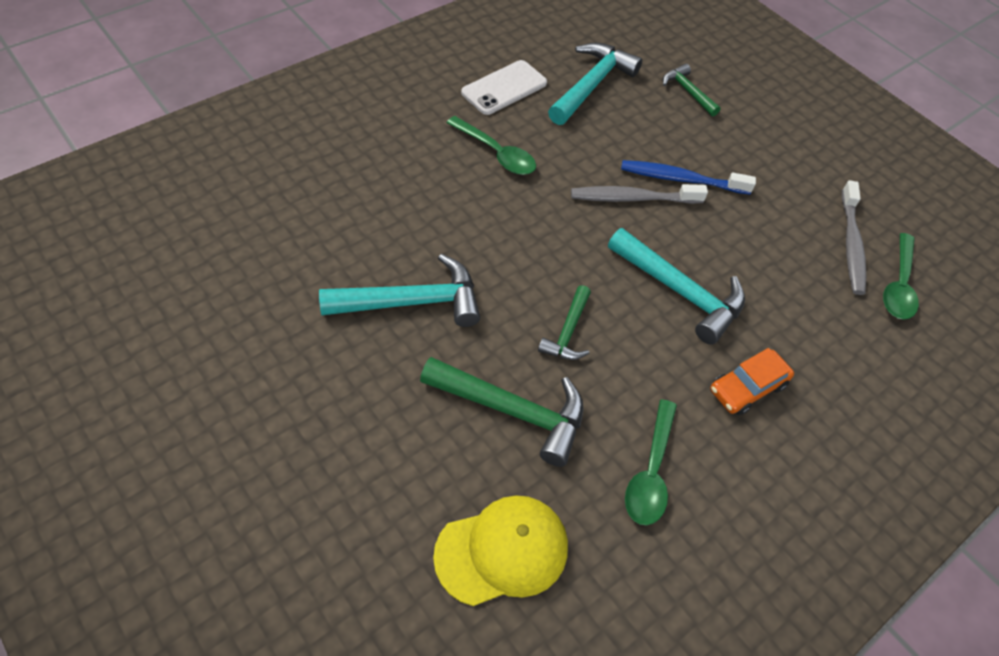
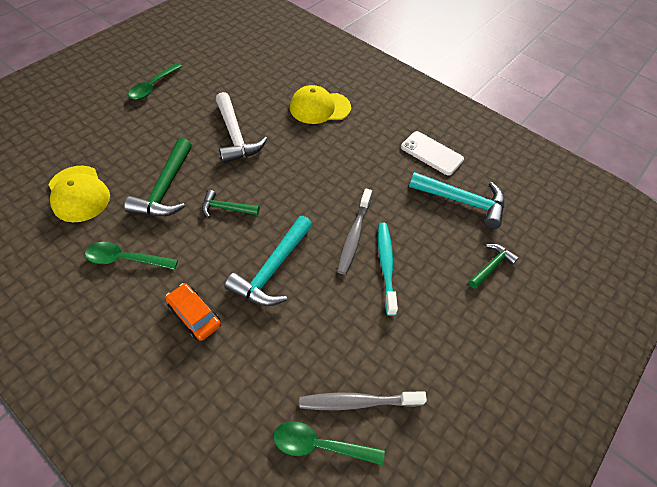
camera: 80 degrees right, 0 degrees up
(375, 183) = (319, 108): none -> yellow cap
(412, 302) = (235, 136): turquoise hammer -> white hammer
(496, 153) = (367, 157): green spoon -> green spoon (153, 86)
(633, 198) = (354, 235): grey toothbrush -> grey toothbrush turned 150 degrees counterclockwise
(681, 179) = (386, 266): blue toothbrush -> turquoise toothbrush

